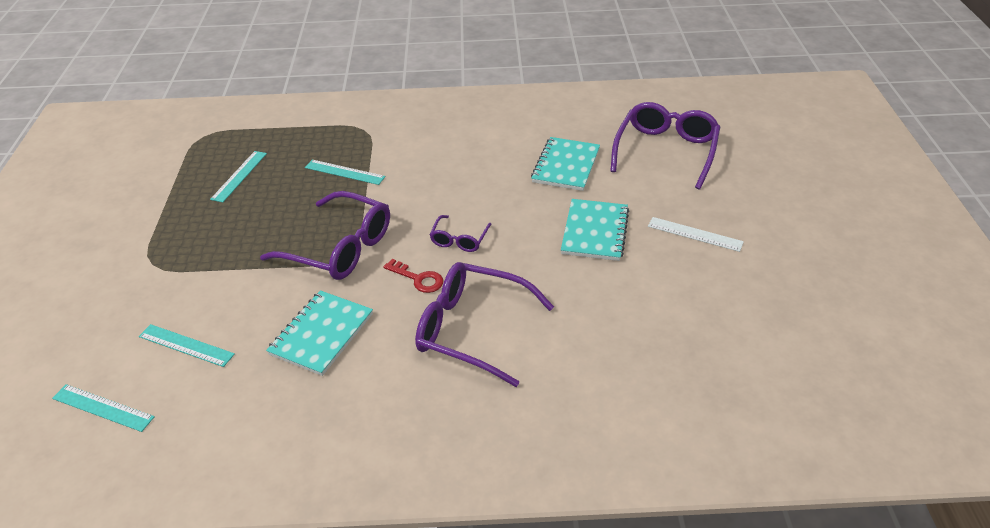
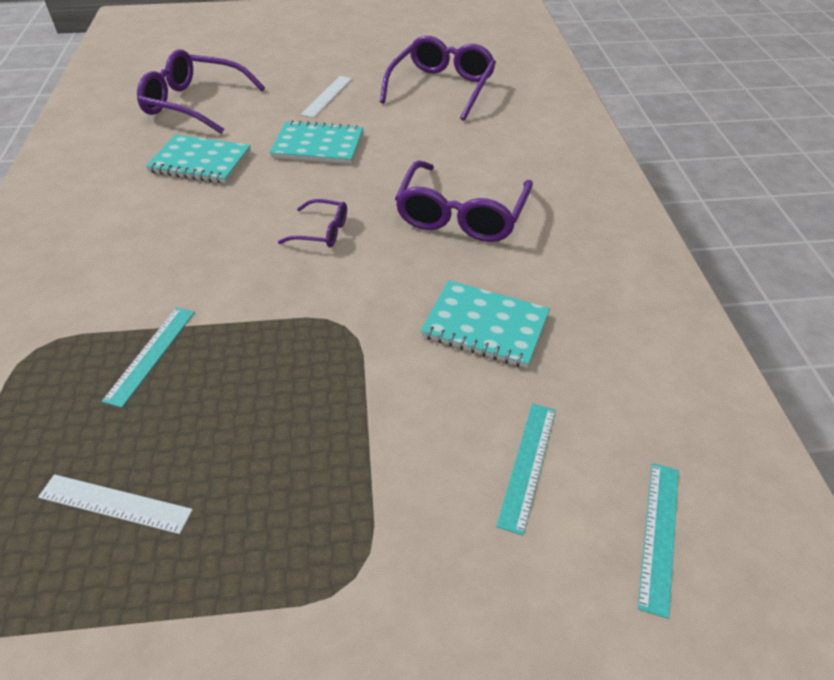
camera: 95 degrees left, 5 degrees up
(239, 176) = (115, 503): turquoise ruler -> white ruler
(340, 248) = (330, 333): purple glasses -> purple glasses (442, 87)
(418, 279) = (388, 257): red key -> none

